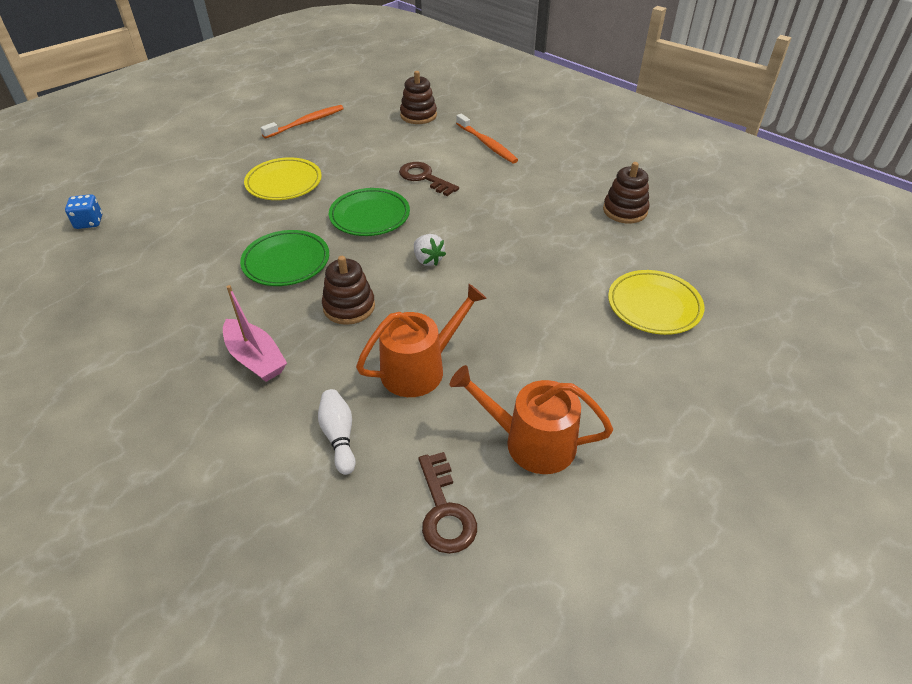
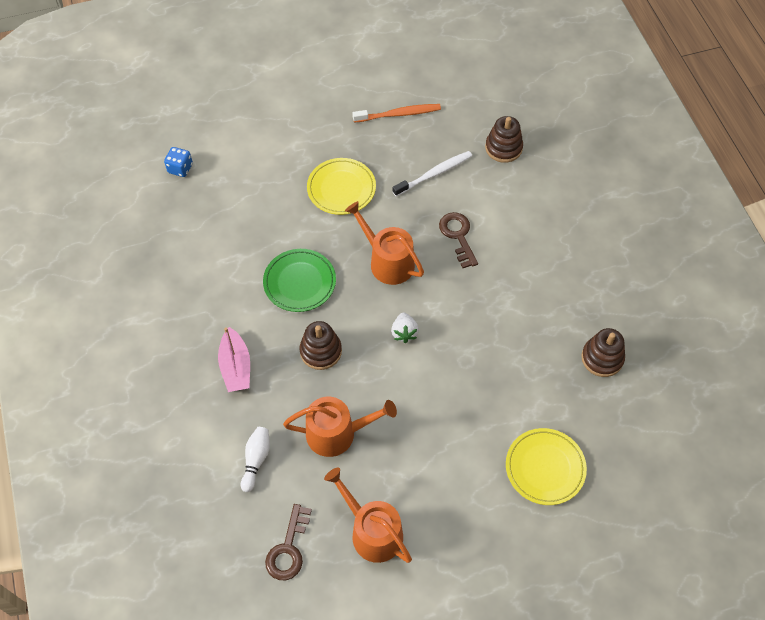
camera: 30 degrees right, 15 degrees up
(369, 147) = (434, 174): none -> white toothbrush
(370, 216) = (387, 261): green plate -> orange watering can
(487, 144) = (540, 217): orange toothbrush -> none

